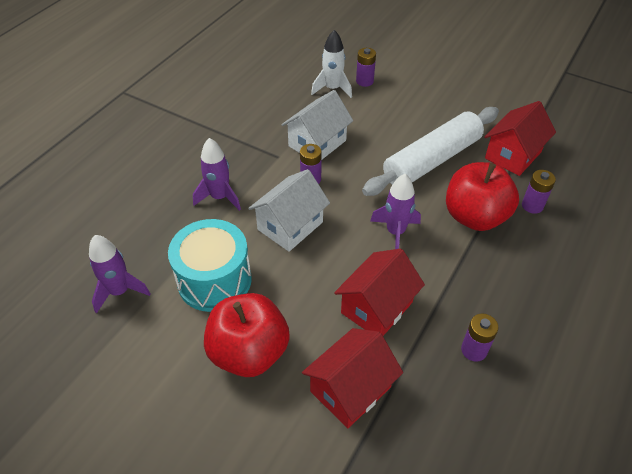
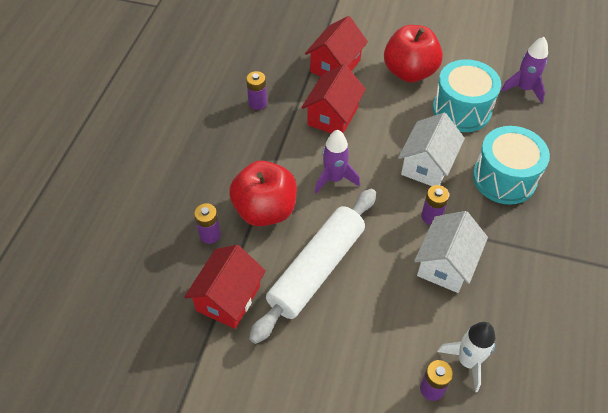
camera: 165 degrees right, 5 degrees up
(220, 197) = (504, 178): purple rocket -> turquoise drum

